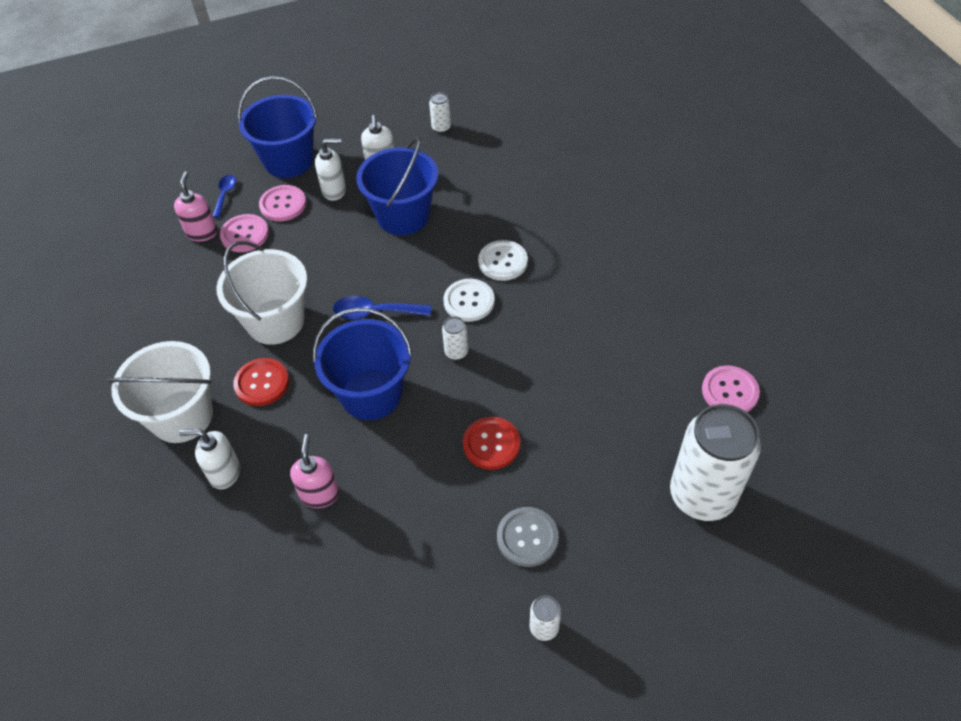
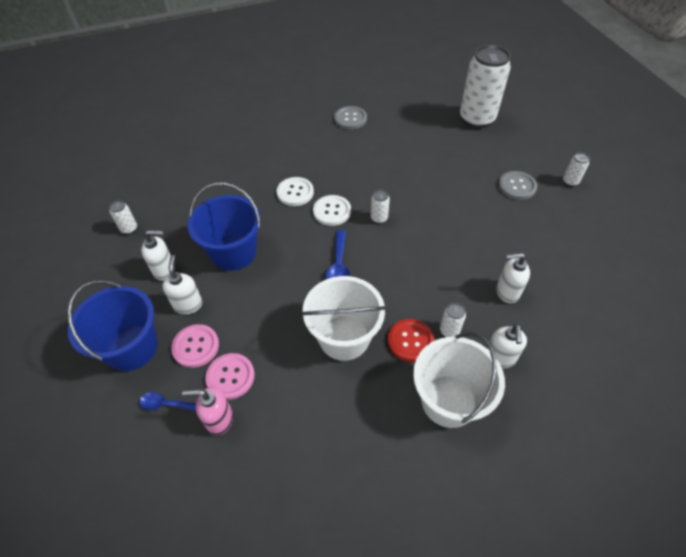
camera: 90 degrees left, 0 degrees up
(270, 423) = (449, 331): none -> white can
(320, 494) = (507, 292): pink soap dispenser -> white soap dispenser
(371, 394) = (418, 266): blue bucket -> none
(491, 444) = (454, 201): red button -> none
(670, 314) = (350, 119): none -> grey button
(730, 391) = (407, 102): pink button -> none

